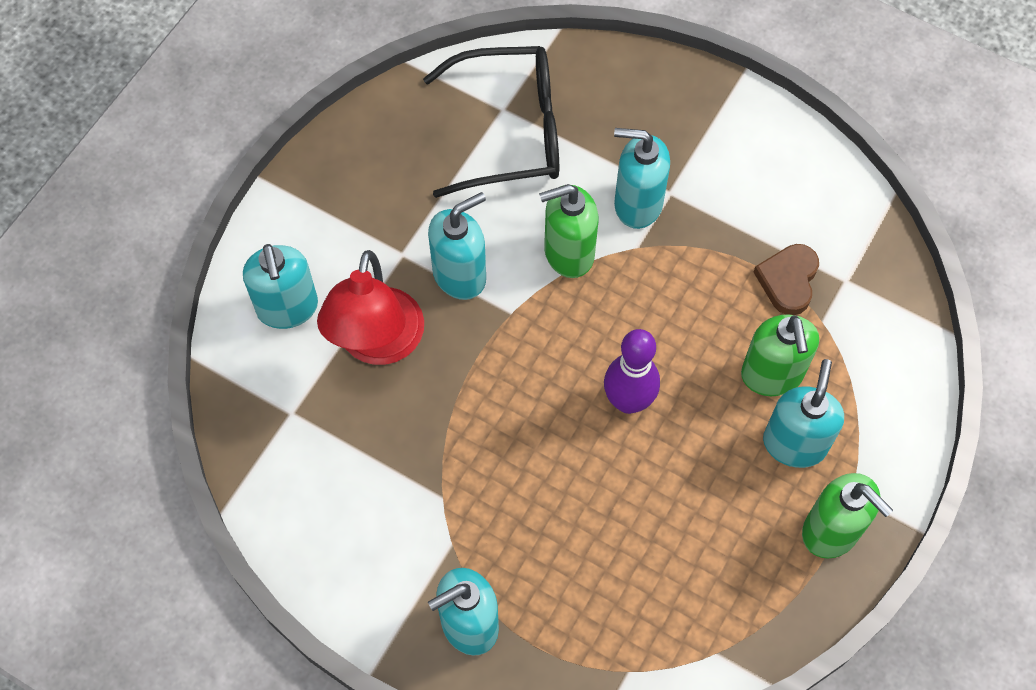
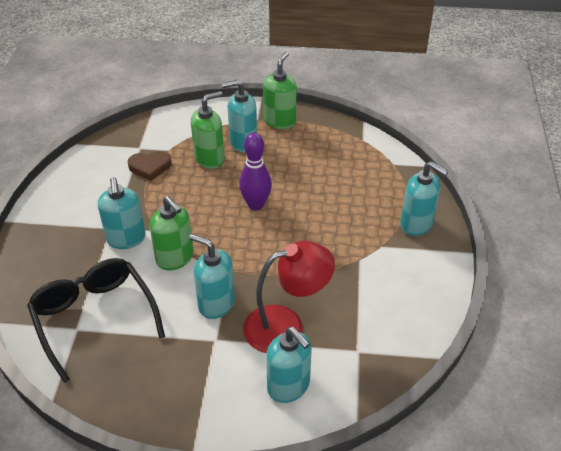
camera: 115 degrees left, 20 degrees down
(287, 308) = (288, 386): turquoise soap dispenser -> turquoise soap dispenser turned 90 degrees clockwise

